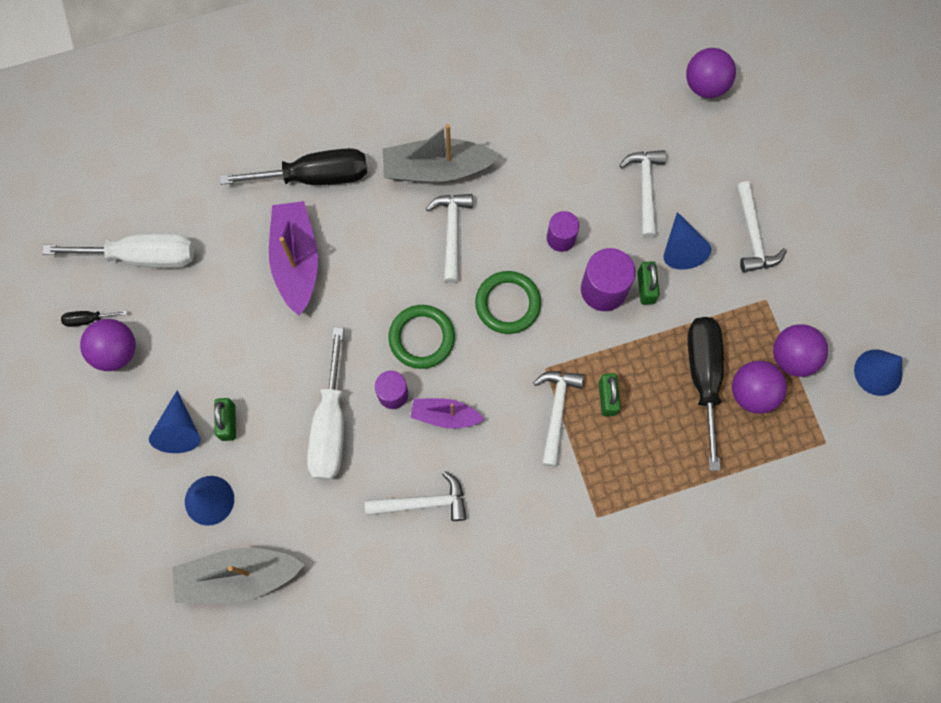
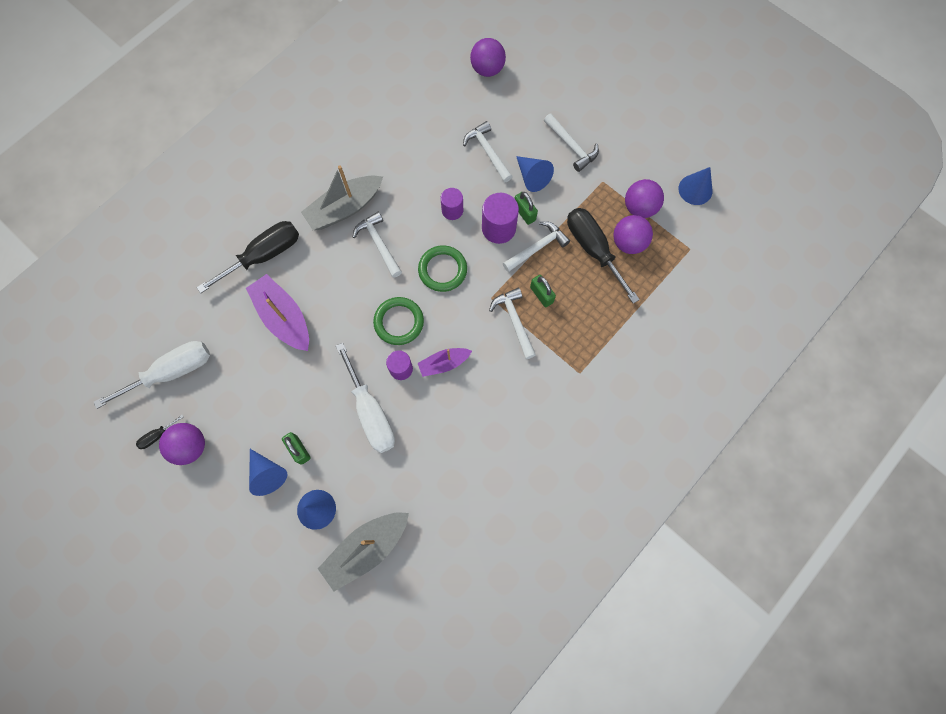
camera: 30 degrees left, 0 degrees up
(423, 503) = (462, 428): white hammer -> white hammer (537, 248)

